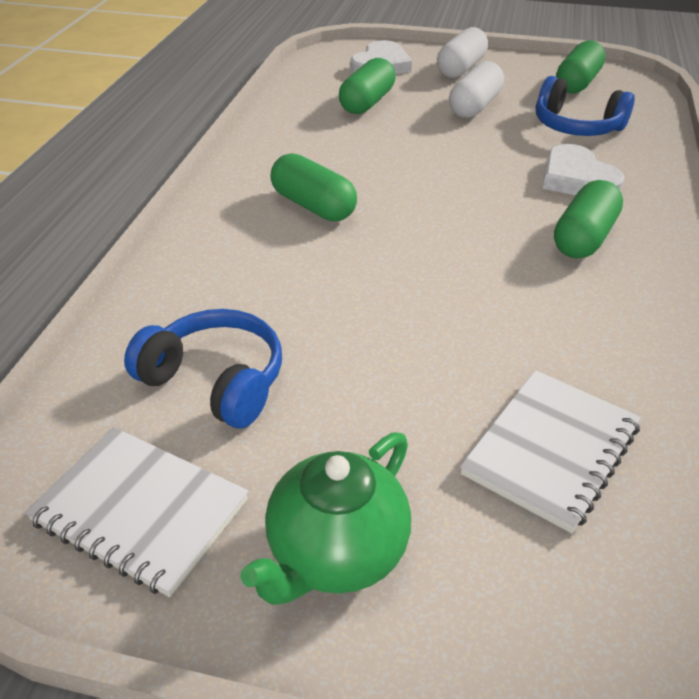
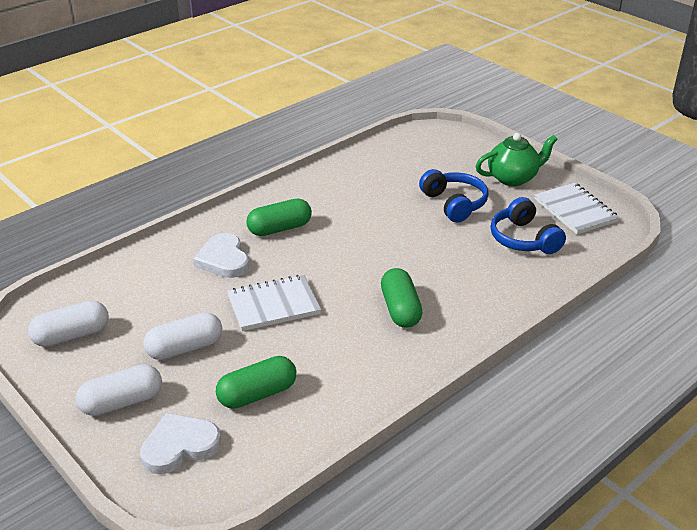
camera: 145 degrees left, 5 degrees down
(551, 450) = (413, 172): white notebook -> white notebook (273, 305)
(576, 126) = (153, 295): blue headphones -> blue headphones (454, 204)
(577, 83) = (72, 335): green capsule -> white capsule
(577, 178) = (223, 259): white heart -> white heart turned 150 degrees clockwise

